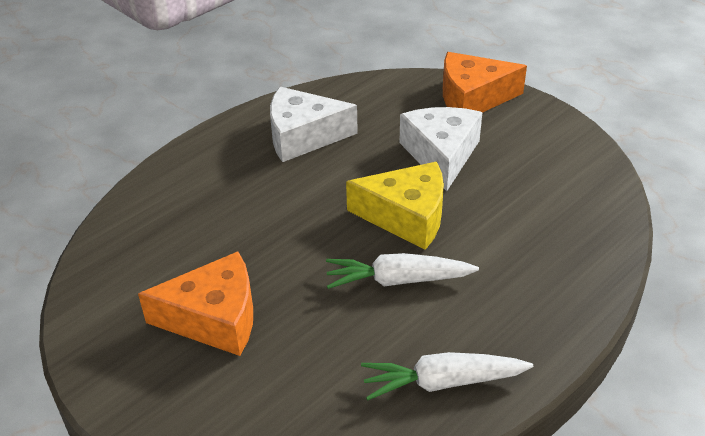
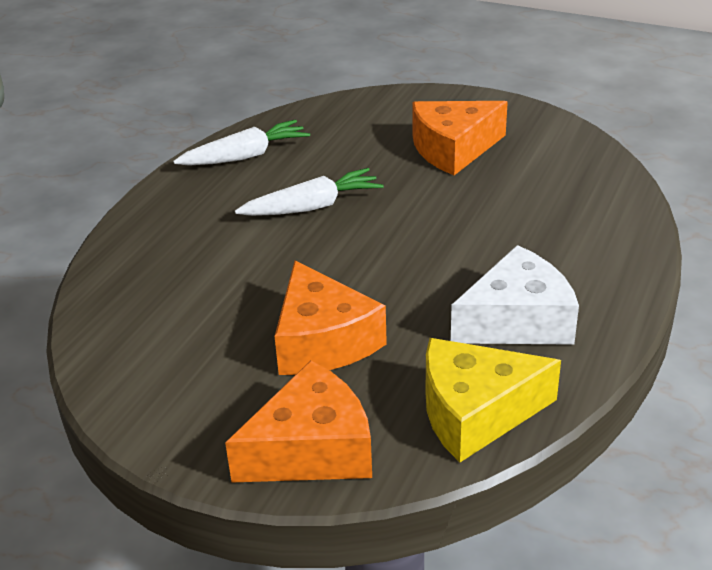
camera: 160 degrees right, 5 degrees down
(406, 216) = (331, 260): yellow cheese -> yellow cheese (475, 412)
(441, 155) = (322, 341): white cheese -> orange cheese

